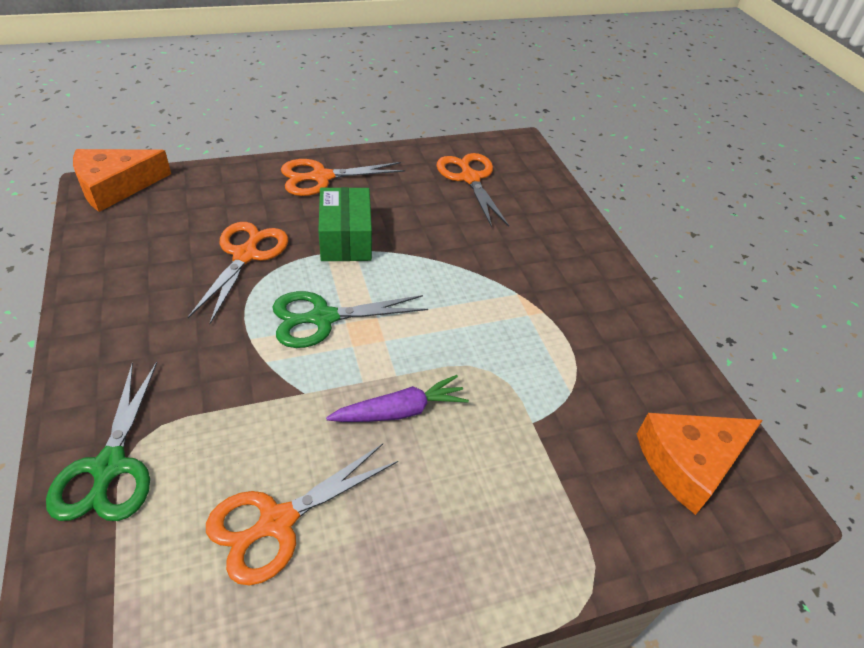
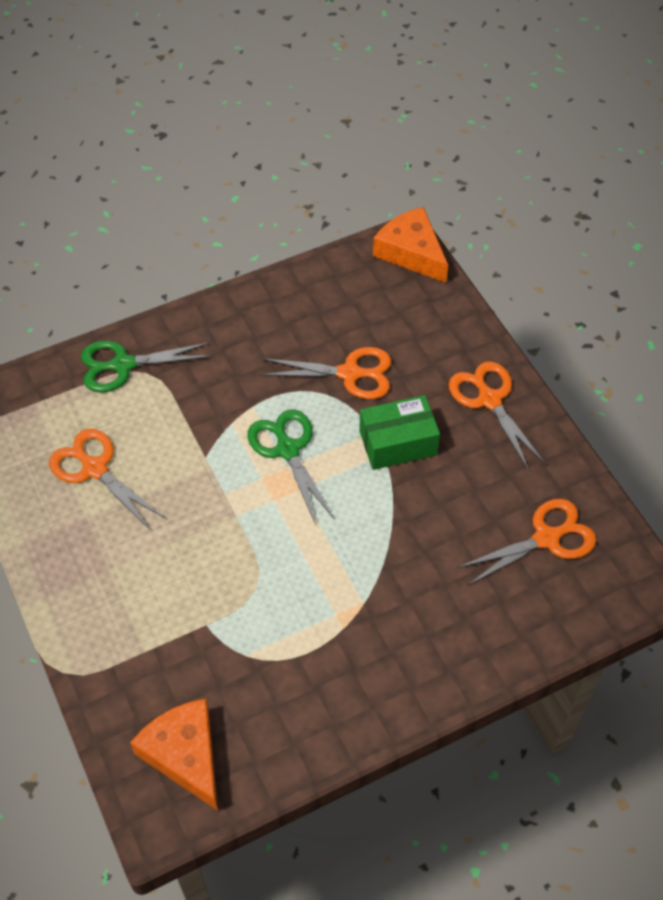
camera: 85 degrees right, 10 degrees up
(400, 411) = (199, 525): purple carrot -> none

